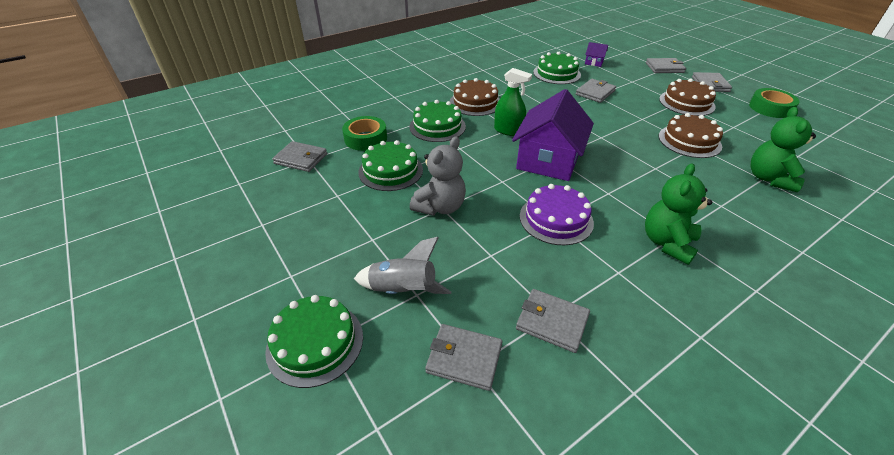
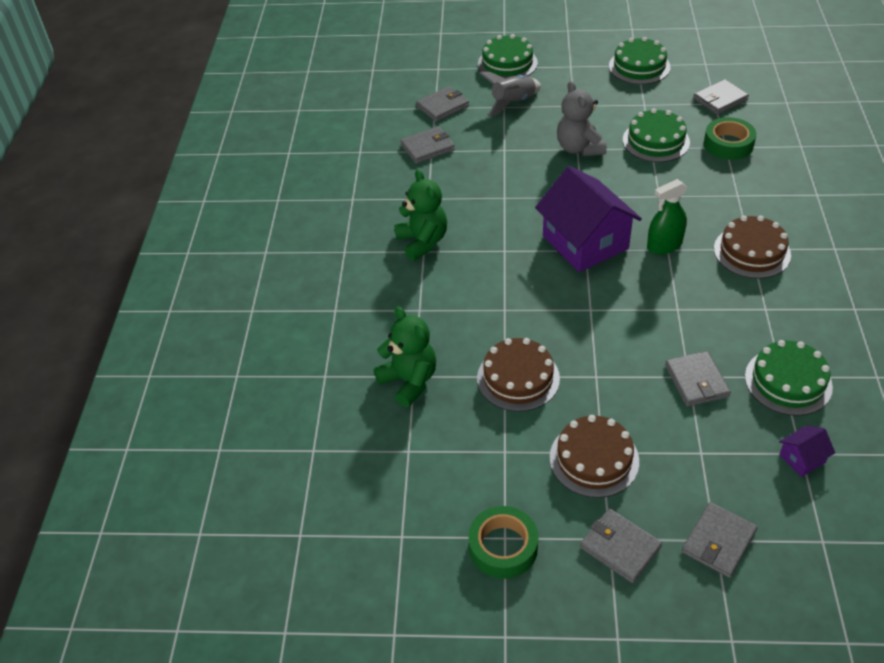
camera: 130 degrees right, 5 degrees up
(437, 126) = (715, 198): green cake -> green cake (639, 66)
(556, 219) = (505, 200): purple cake -> none

